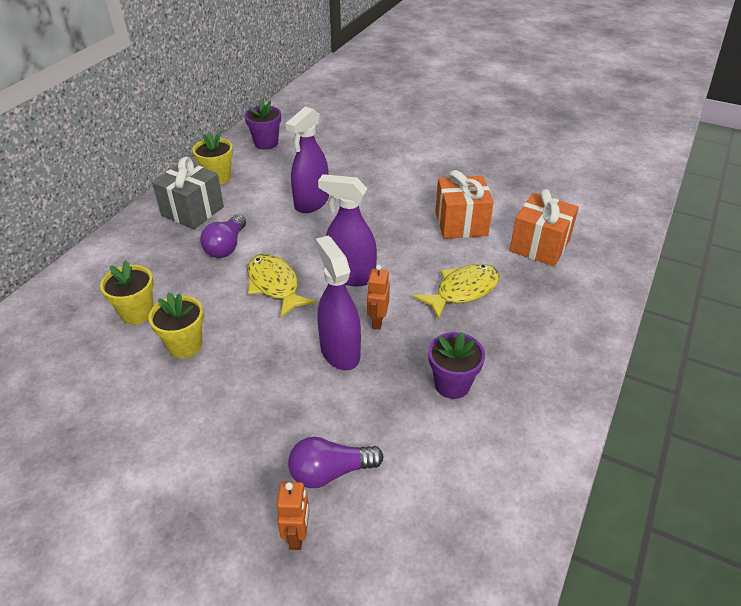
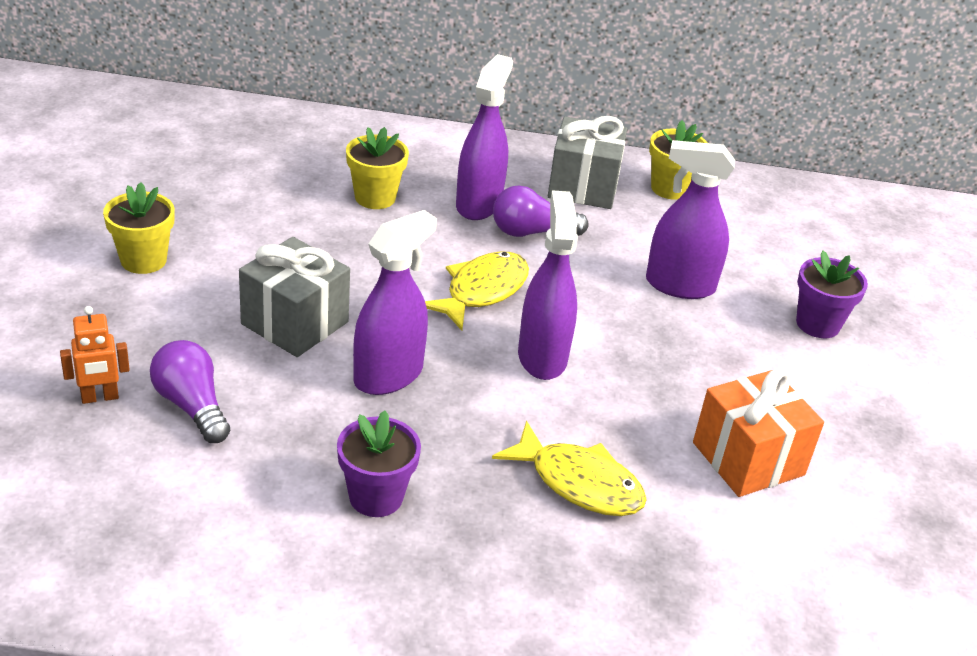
camera: 65 degrees right, 5 degrees down
(180, 262) = (479, 204): none -> purple spray bottle
(185, 345) = (340, 246): yellow flower pot -> yellow flower pot (143, 260)
(262, 391) = (295, 323): none -> grey gift
(266, 143) = (789, 210): purple flower pot -> purple flower pot (817, 324)
(377, 321) = (464, 400): orange robot -> none
(539, 246) = (758, 571): orange gift -> none

